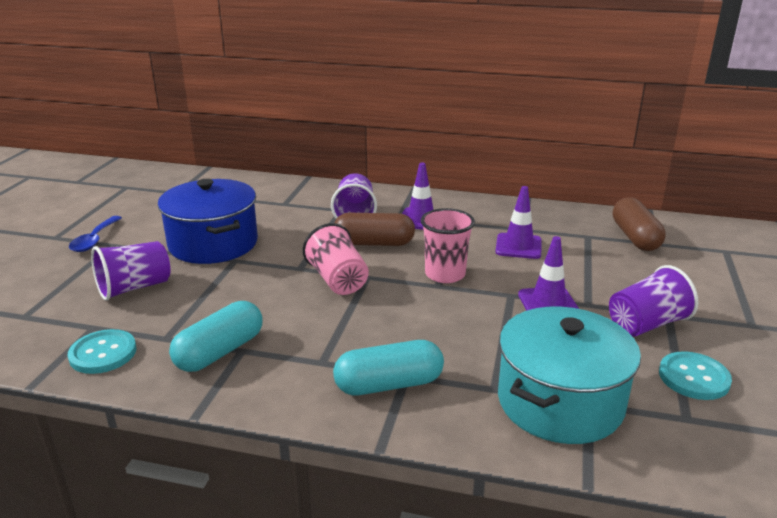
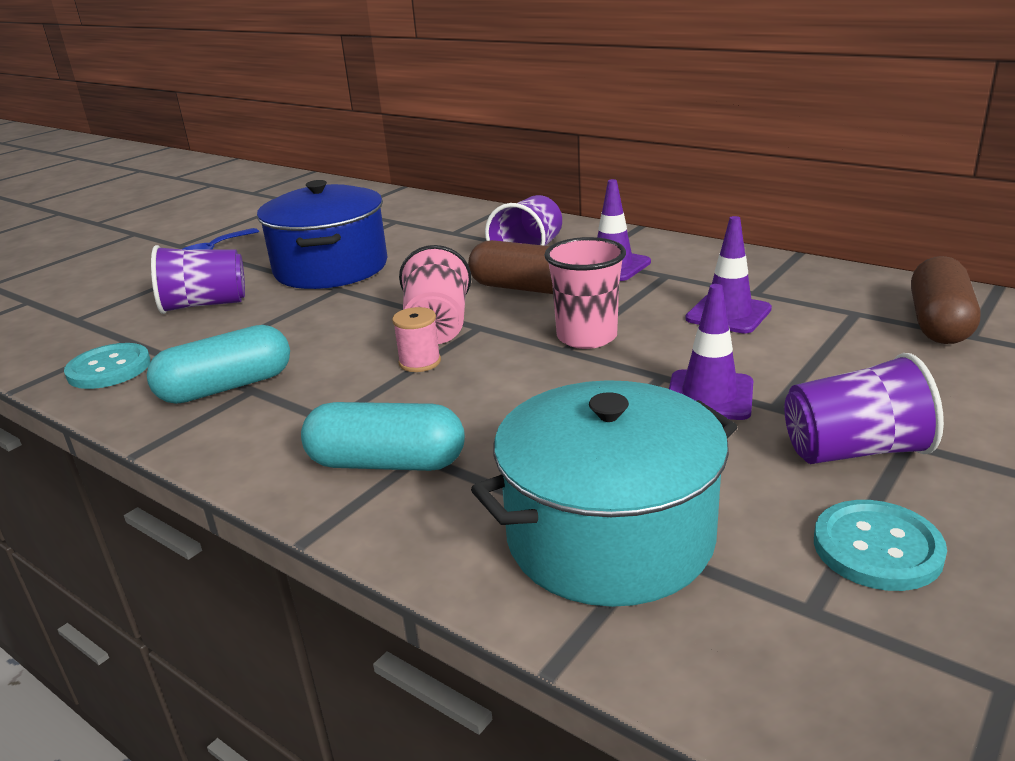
camera: 25 degrees right, 0 degrees up
(348, 309) = (420, 362): none -> pink spool

